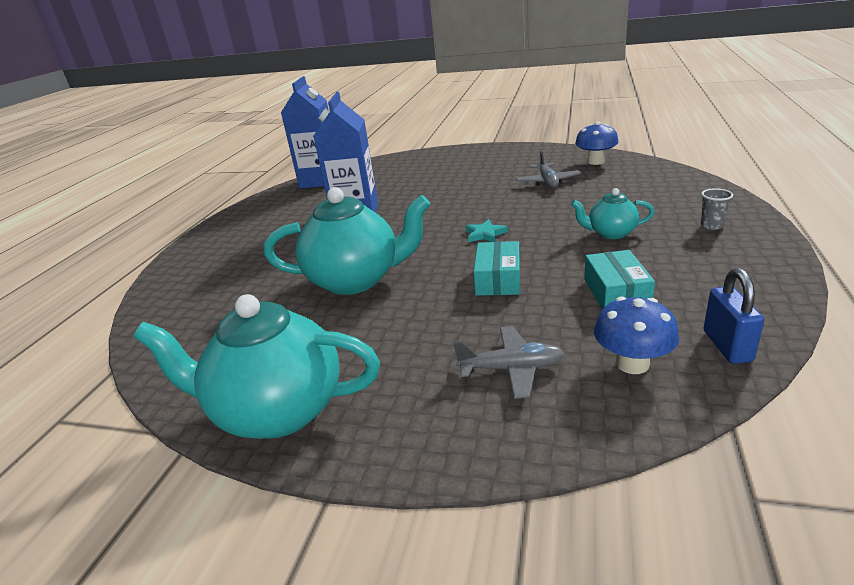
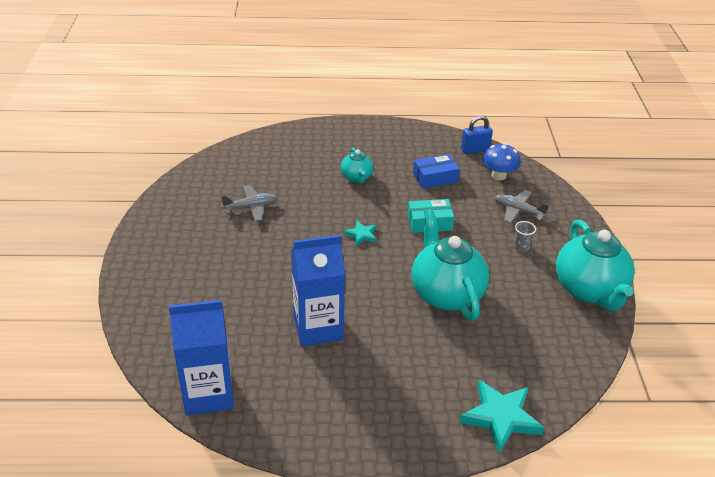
camera: 110 degrees left, 10 degrees up
(168, 295) = (500, 417): none -> turquoise star
(511, 369) = (518, 211): grey plane -> grey plane turned 45 degrees counterclockwise
(595, 162) = (204, 181): blue mushroom -> none
(616, 293) = (435, 178): turquoise box -> blue box
(711, 226) = (343, 140): grey cup -> grey cup (521, 247)

